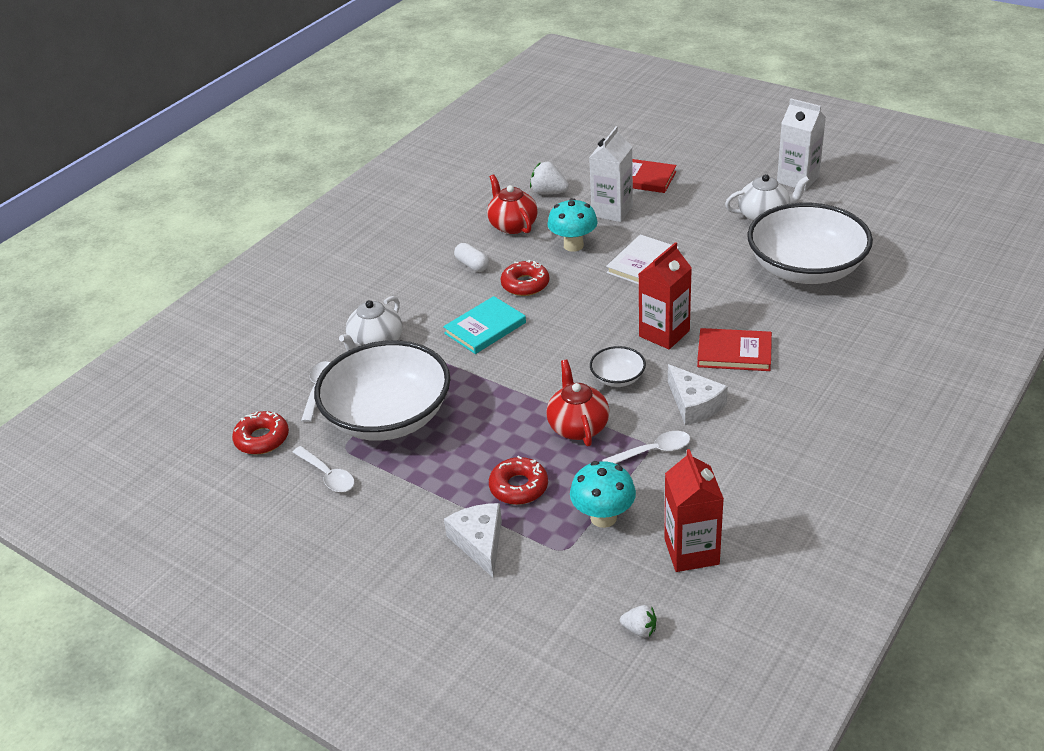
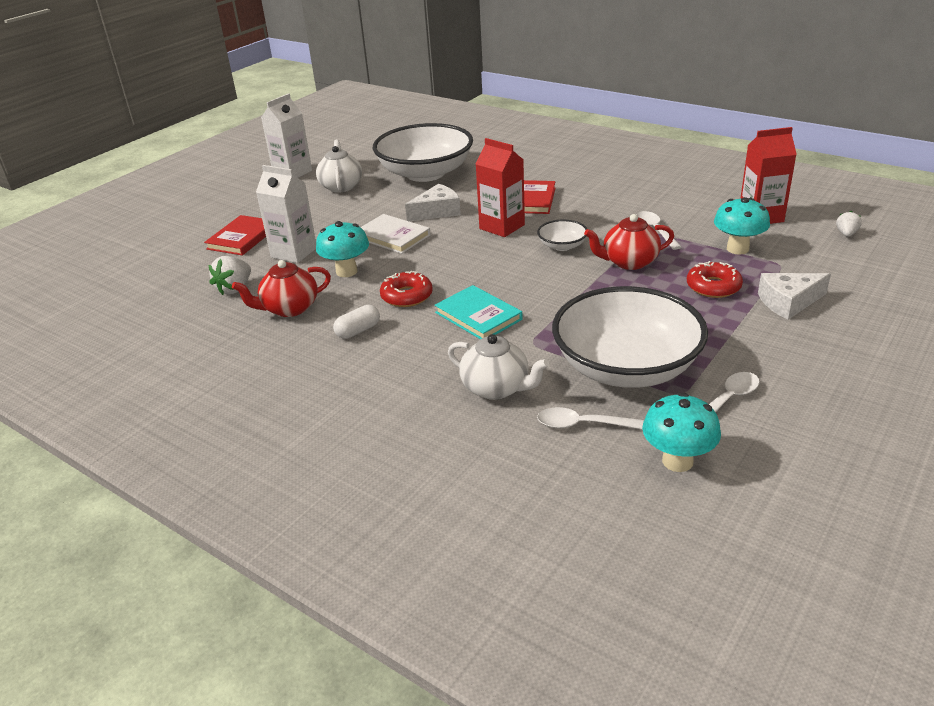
camera: 90 degrees left, 5 degrees down
(262, 439) = (677, 461): red donut -> turquoise mushroom
(694, 404) = (596, 215): white cheese -> white cheese (437, 211)

